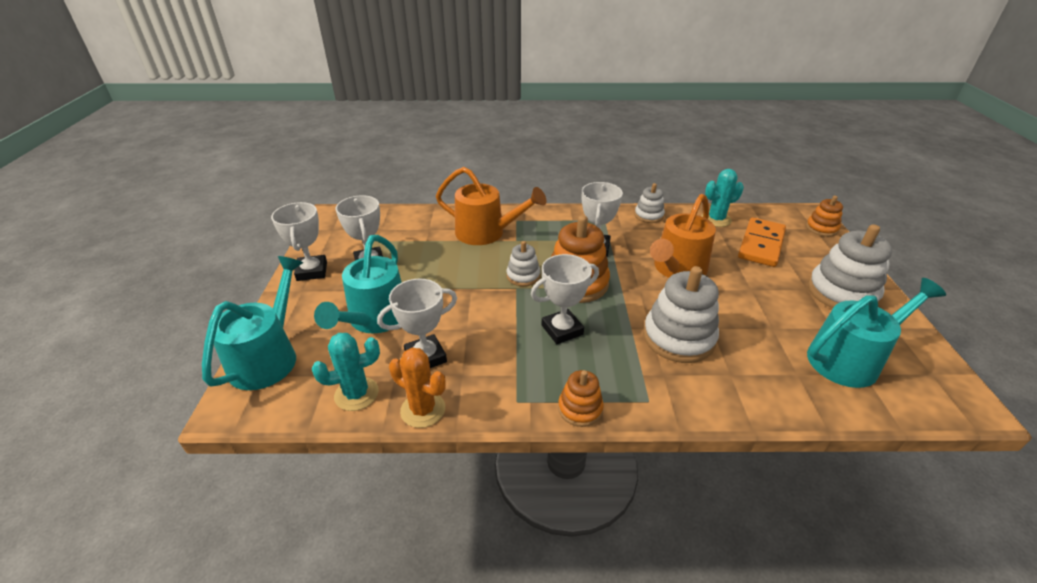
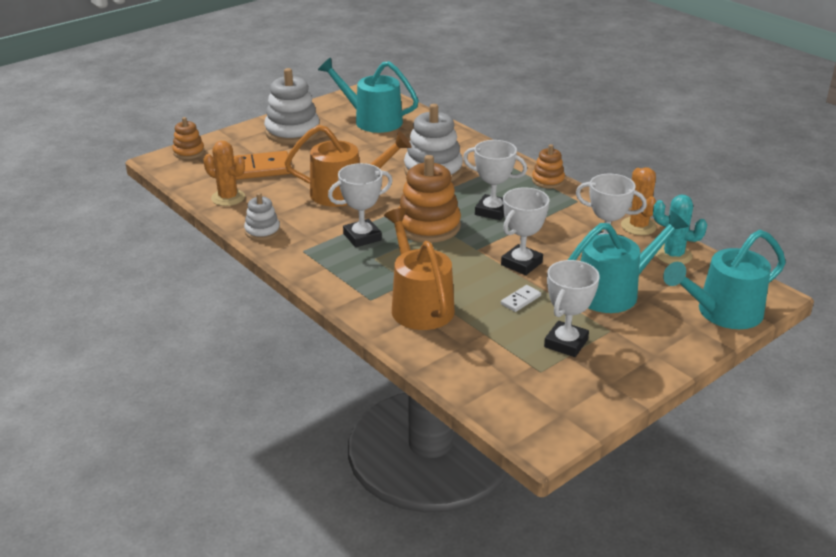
camera: 130 degrees left, 5 degrees down
(312, 271) = (630, 370): white trophy -> white trophy (521, 264)
(433, 272) = (520, 300): none -> white domino
(523, 276) = (456, 253): white stacking toy -> none
(716, 219) = (228, 198): turquoise cactus -> orange cactus

